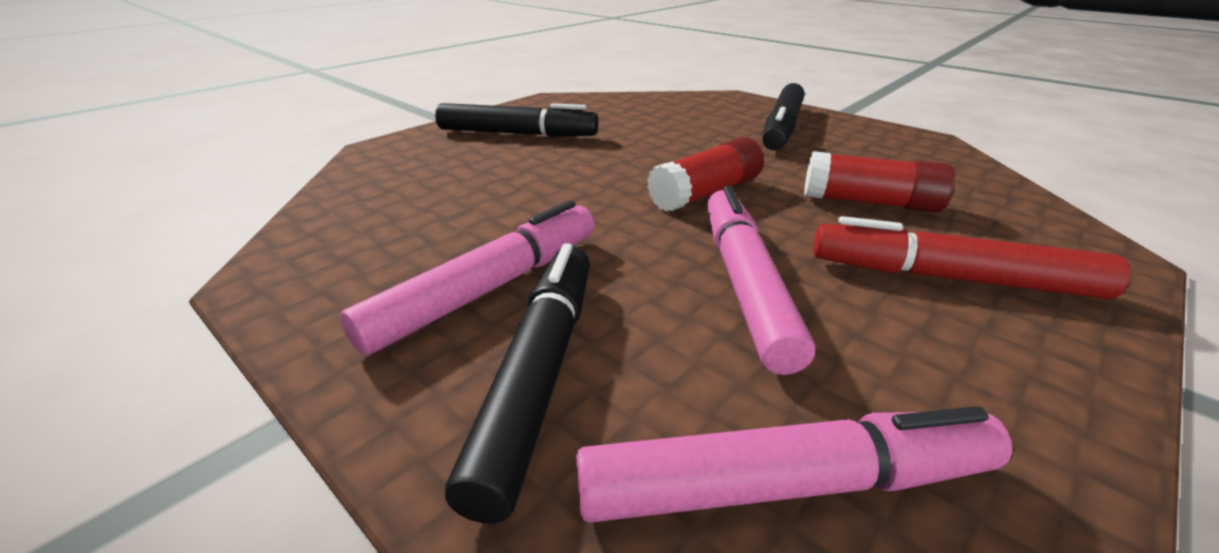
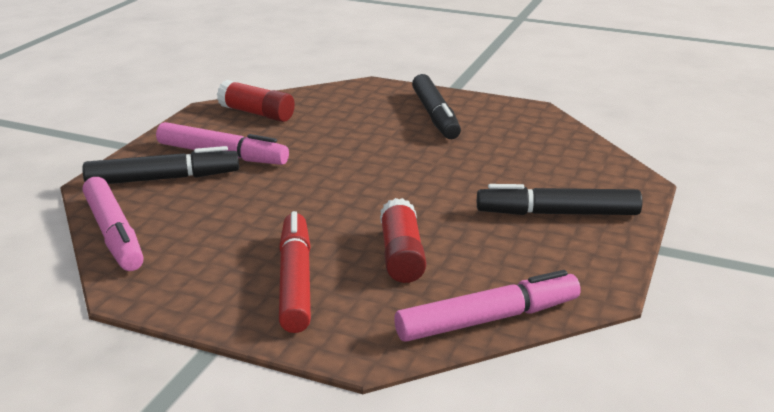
camera: 70 degrees right, 5 degrees down
(706, 193) = (375, 194): red glue stick -> red glue stick (257, 113)
(745, 284) = (256, 216): pink marker -> pink marker (488, 319)

